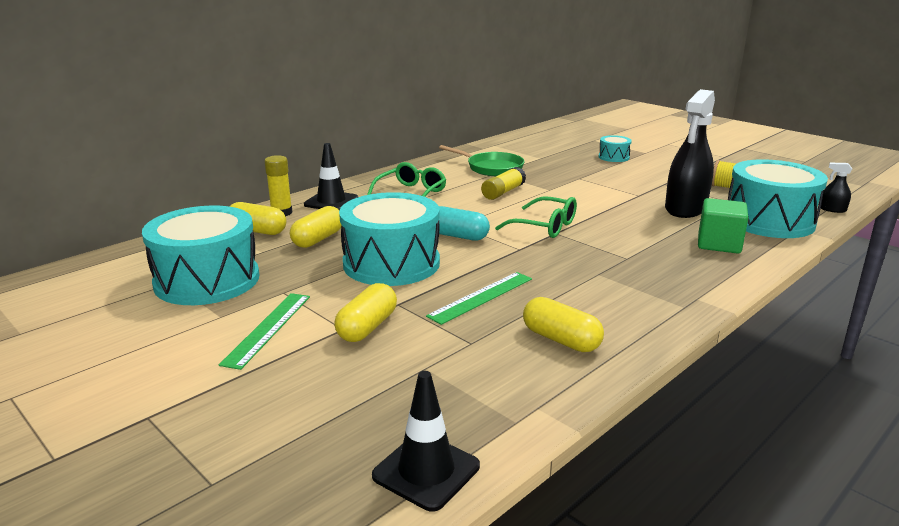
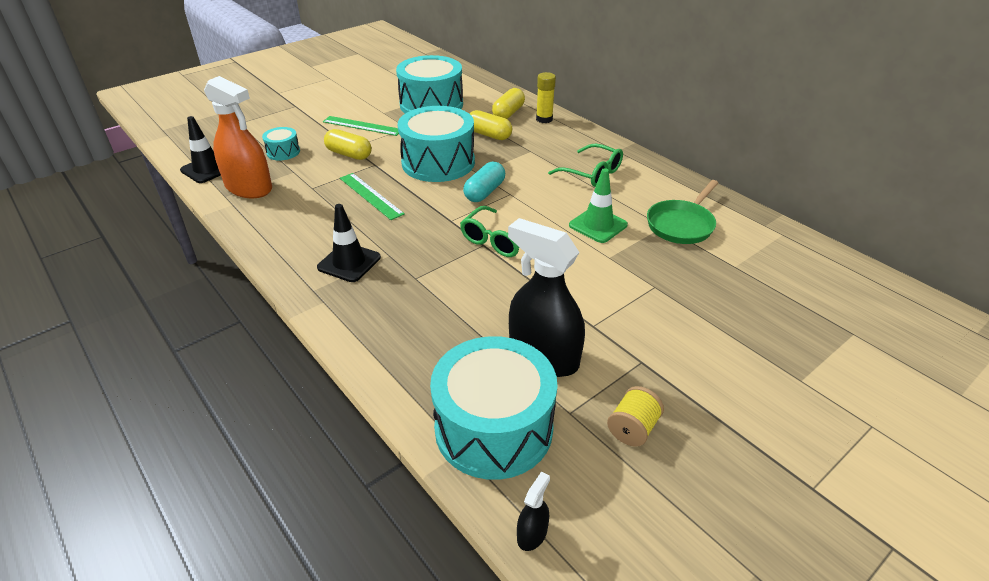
camera: 95 degrees right, 15 degrees up
(331, 201) = (569, 137): black traffic cone -> black traffic cone (349, 262)
(483, 402) = (249, 188): none -> orange spray bottle
(503, 192) = (598, 225): yellow glue stick -> green traffic cone
(561, 340) = (297, 221): yellow capsule -> none
(613, 157) = (760, 337): turquoise drum -> turquoise drum (283, 152)
(719, 244) = (432, 353): green cube -> none

